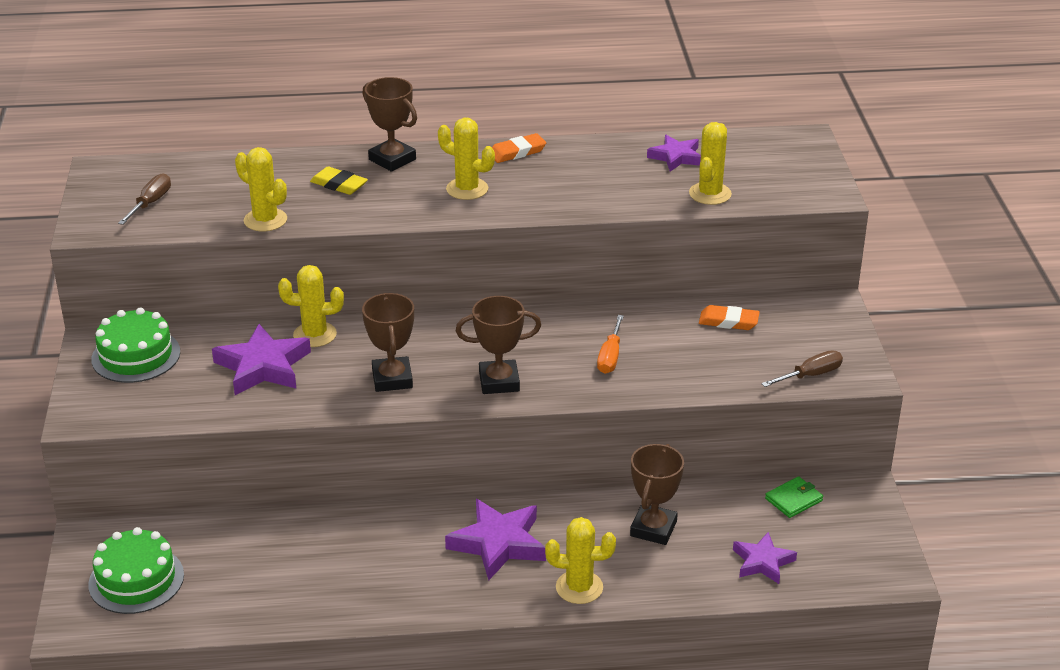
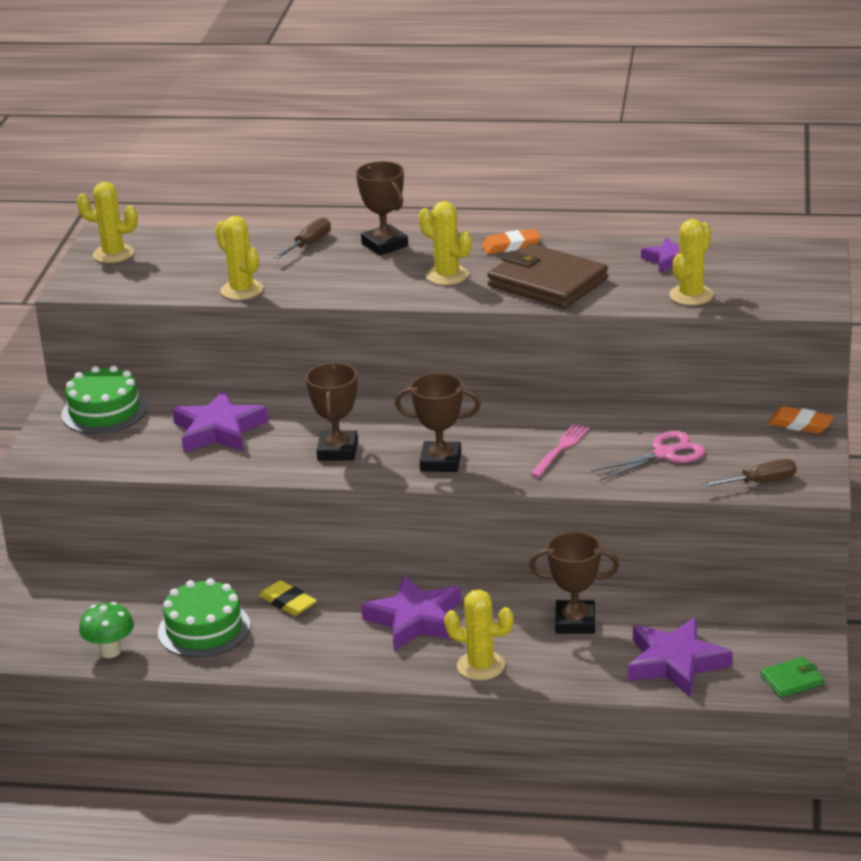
camera: 15 degrees right, 5 degrees down
(136, 580) = (63, 616): green cake -> green cake (204, 629)
(150, 203) = (140, 269): brown screwdriver -> brown screwdriver (308, 244)
(199, 615) = (110, 651): none -> green mushroom
(315, 335) = (278, 407): yellow cactus -> yellow cactus (113, 254)
(339, 184) = (324, 264): yellow eraser -> yellow eraser (288, 602)
(568, 190) = (547, 282): none -> brown wallet
(610, 356) = (560, 449): orange screwdriver -> pink fork
(653, 528) = (575, 622): brown trophy -> brown trophy turned 60 degrees clockwise
(710, 353) = (664, 454): none -> pink scissors
(728, 321) = (695, 427): orange eraser -> orange eraser (800, 424)
(762, 562) = (675, 663): purple star -> purple star, size x1.60
(793, 500) = (730, 610): green wallet -> green wallet (791, 680)

